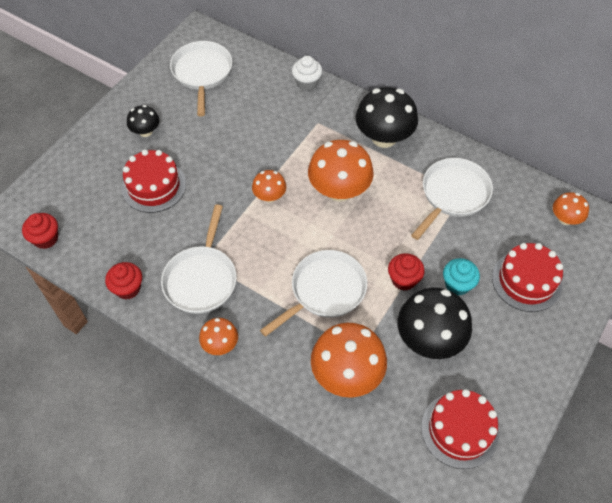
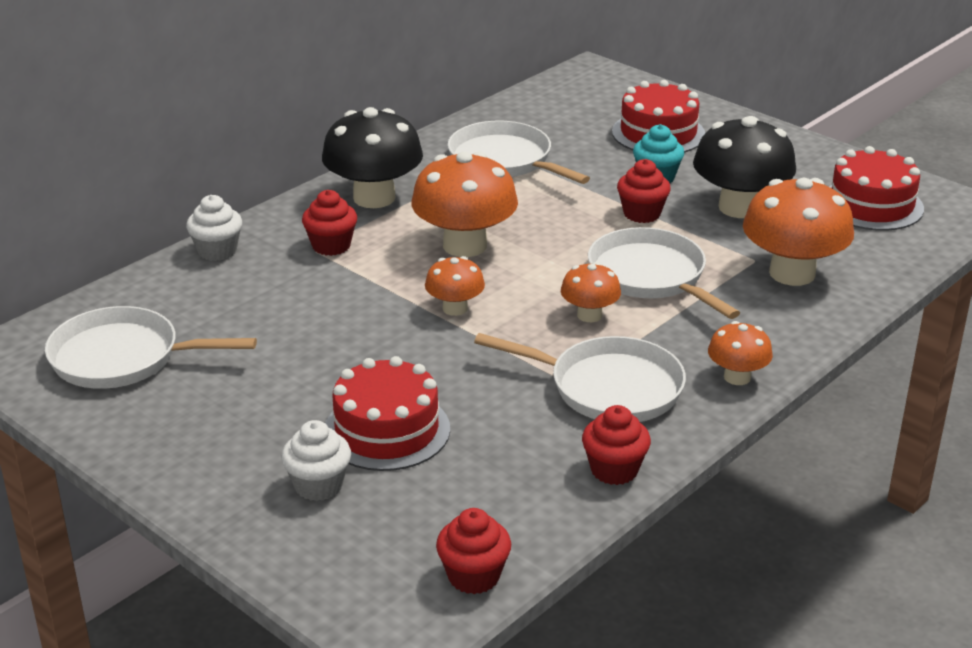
camera: 80 degrees left, 25 degrees down
(109, 168) = (318, 485): none -> white cupcake
(145, 131) = (242, 434): black mushroom -> none
(324, 129) = (331, 246): none -> red cupcake
(565, 219) = (568, 96): orange mushroom -> orange mushroom (589, 315)

